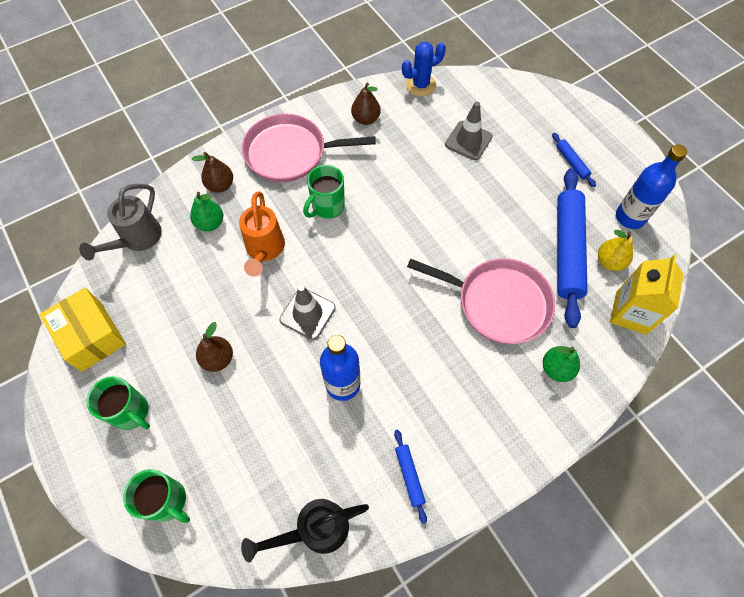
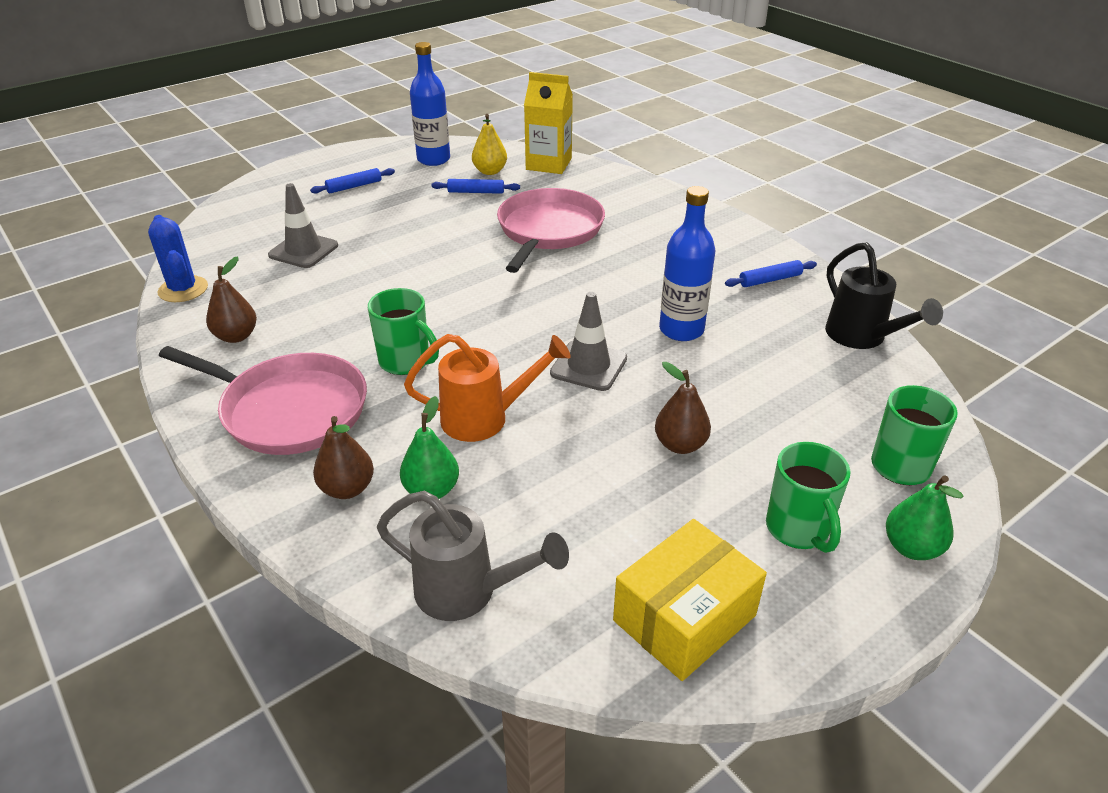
camera: 95 degrees left, 25 degrees down
(131, 412) = (798, 529): green mug -> green mug turned 135 degrees clockwise
(290, 153) = (288, 410): pink pan -> pink pan turned 60 degrees counterclockwise
(556, 368) = (620, 201): green pear -> green pear (911, 548)
(567, 250) = (476, 192): blue rolling pin -> blue rolling pin, size x0.44

